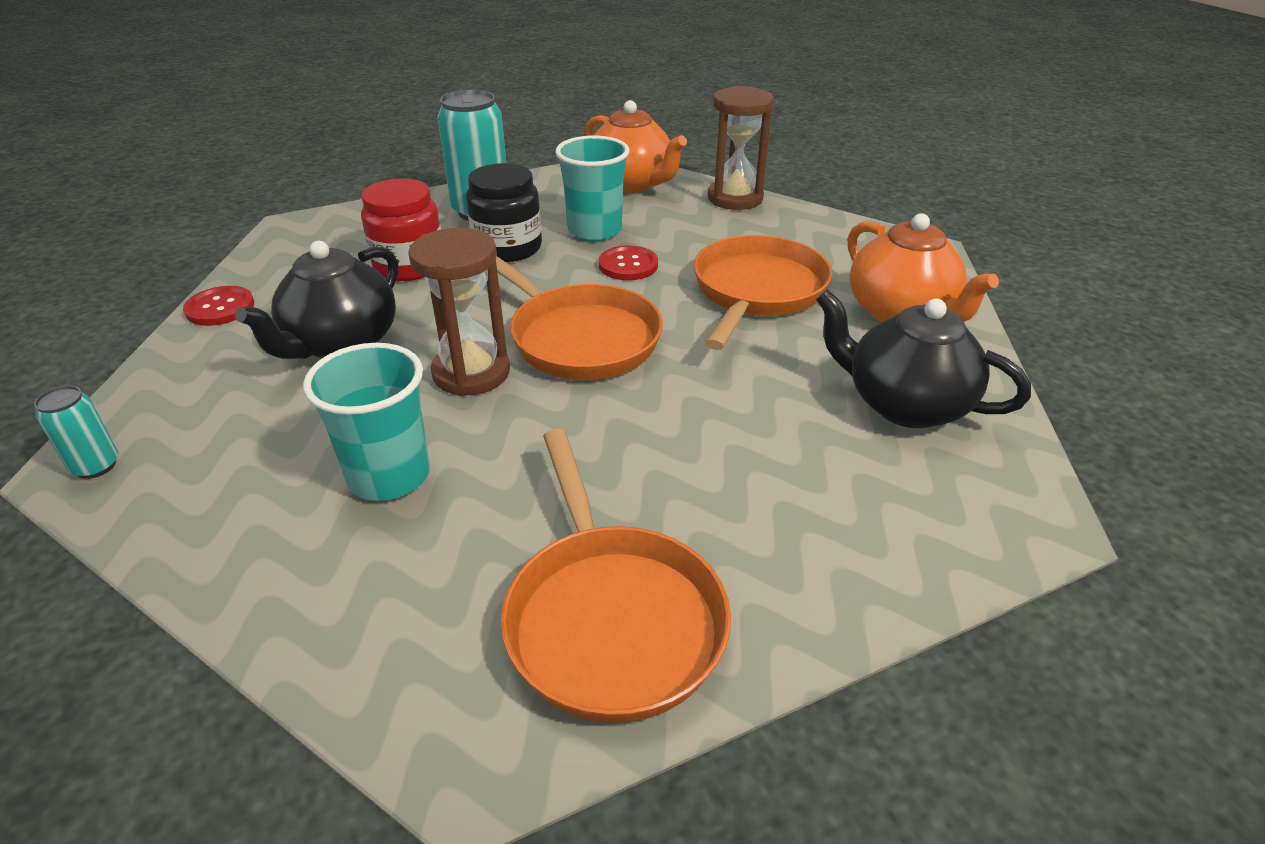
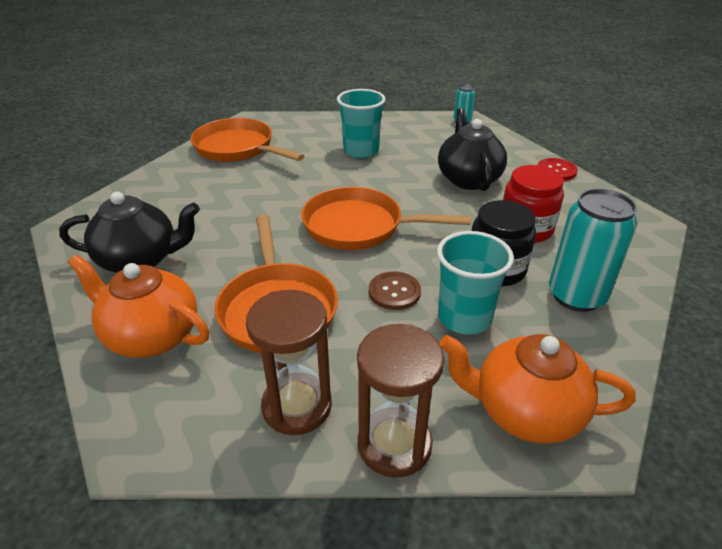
camera: 145 degrees right, 0 degrees up
(471, 373) = (387, 190): brown hourglass -> brown hourglass (297, 406)
(628, 265) = (394, 292): red button -> brown button

